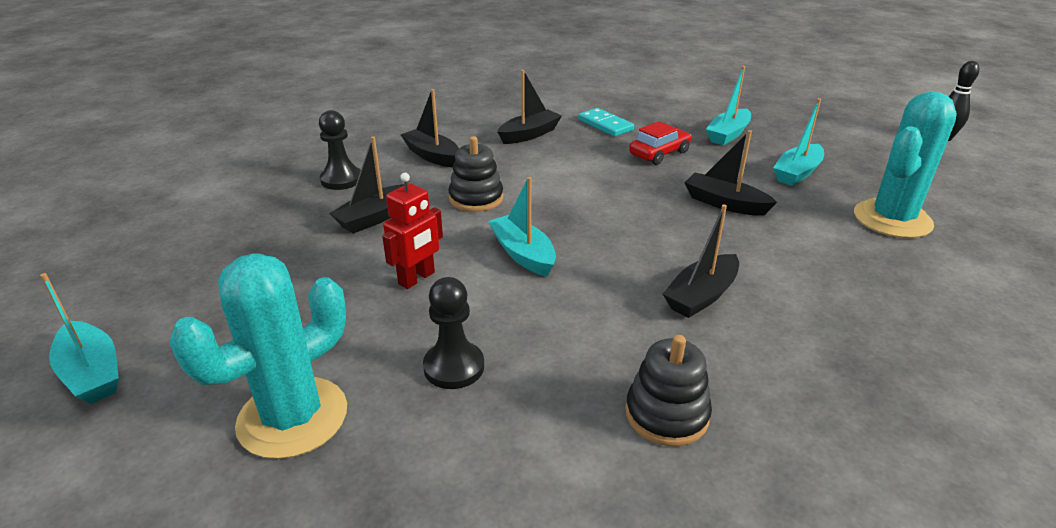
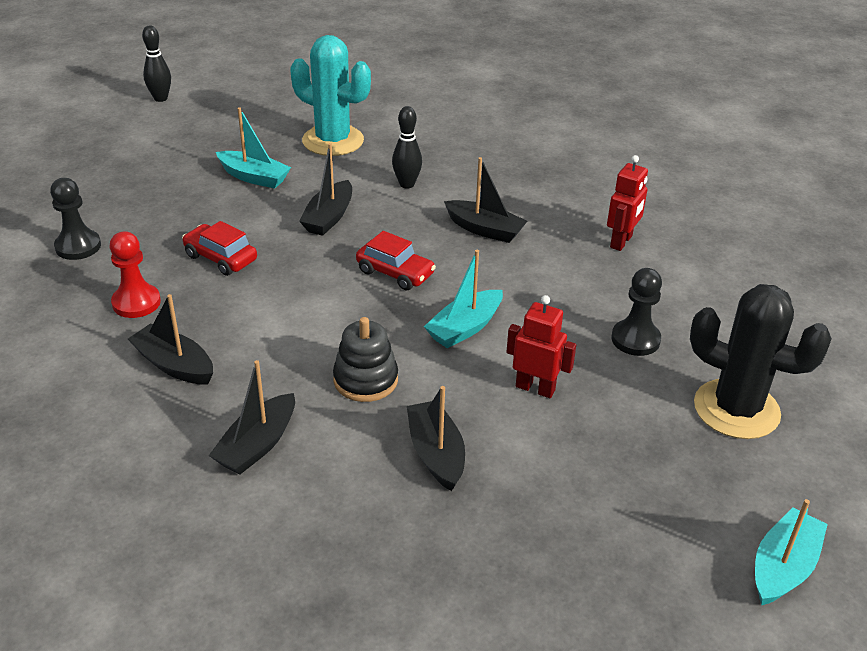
camera: 105 degrees left, 5 degrees up
(293, 417) = (736, 409): turquoise cactus -> black cactus
(341, 180) = (349, 519): black pawn -> black pawn (78, 246)
(375, 217) = (436, 453): black boat -> black boat turned 135 degrees counterclockwise
(605, 125) = (136, 303): turquoise domino -> red pawn
(623, 228) = (395, 273): none -> red car
(666, 414) = (621, 242): black stacking toy -> red robot
(728, 134) = (161, 213): turquoise boat -> none
(801, 255) = (407, 184): none -> black bowling pin

